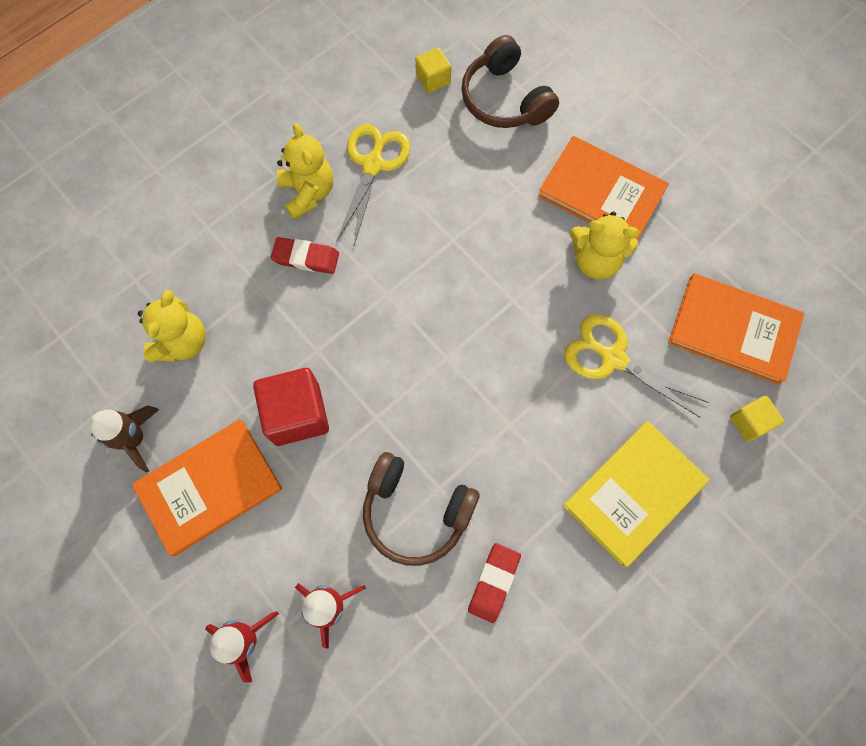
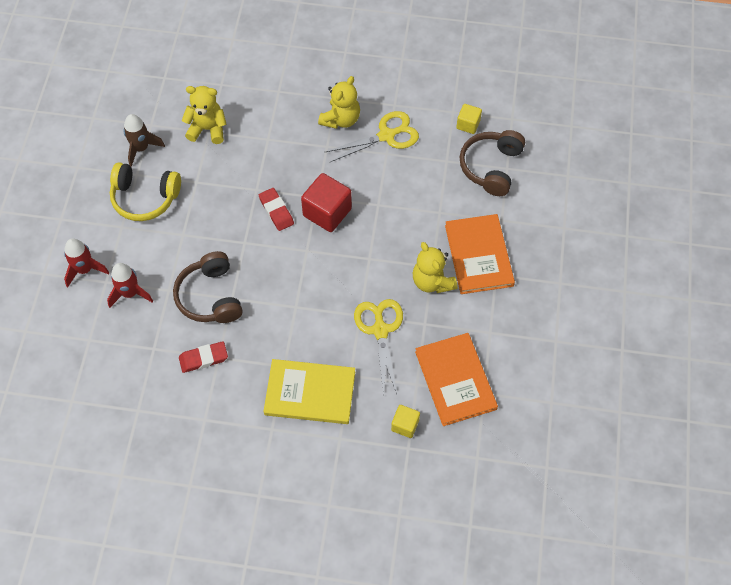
camera: 50 degrees right, 10 degrees down
(182, 342) = (207, 129): yellow teddy bear -> yellow teddy bear turned 150 degrees counterclockwise
(209, 487) = (145, 198): orange book -> yellow headphones
(297, 414) = (215, 206): red cube -> red cube (327, 212)
(306, 258) = (303, 146): red eraser -> red eraser (276, 211)

